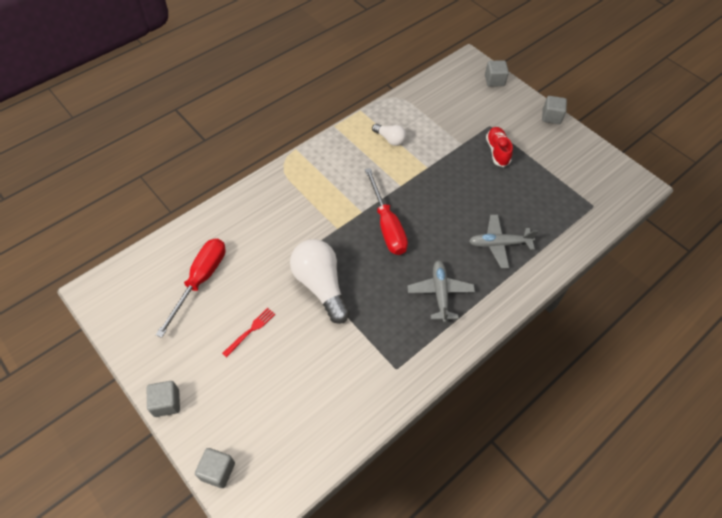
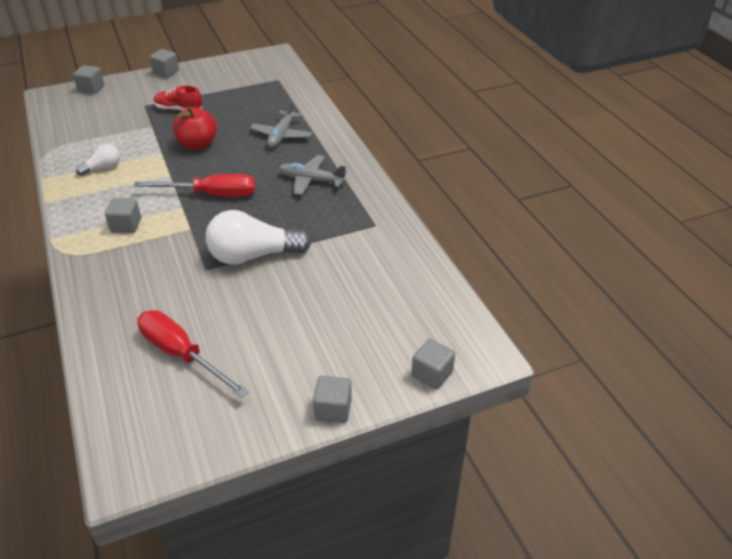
camera: 70 degrees left, 15 degrees down
(250, 331) = (277, 320): red fork -> none
(326, 186) = (126, 225): none -> grey cube
(452, 187) = (198, 145): none -> red apple

